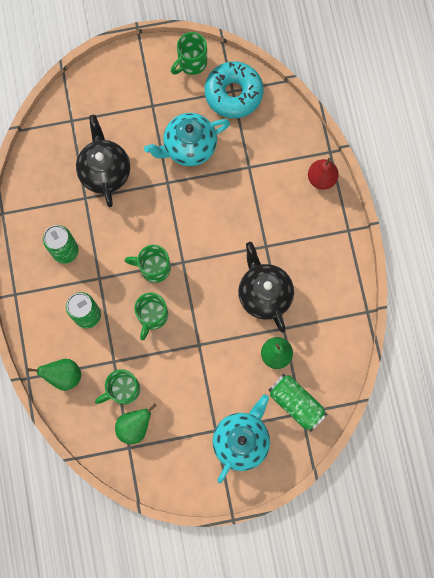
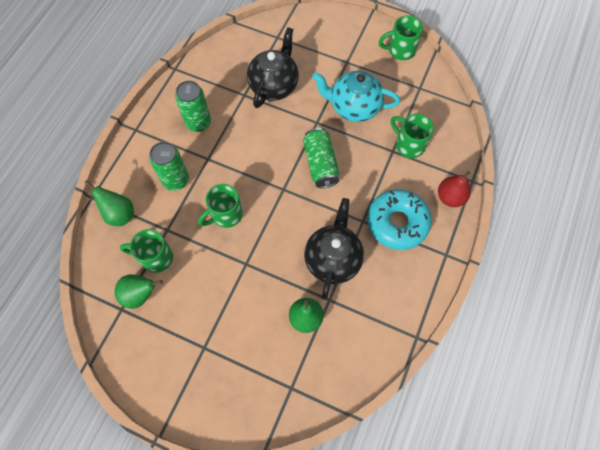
camera: 35 degrees right, 10 degrees down
(153, 268) = (256, 178): green mug -> green mug (408, 145)
(233, 93) = (419, 90): turquoise donut -> turquoise donut (397, 223)
(241, 440) = (219, 373): turquoise teapot -> none
(296, 403) = (292, 375): green can -> green can (320, 164)

